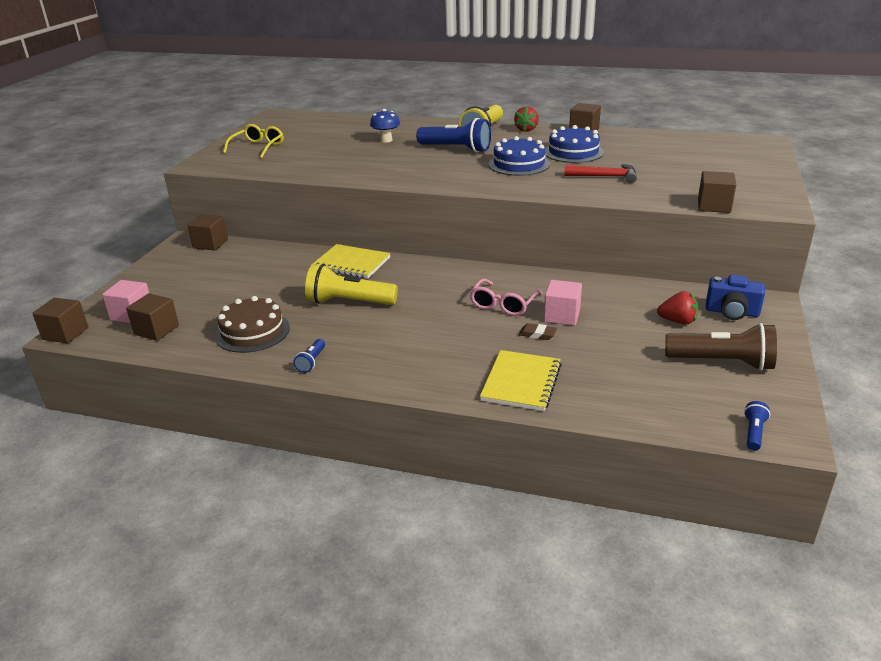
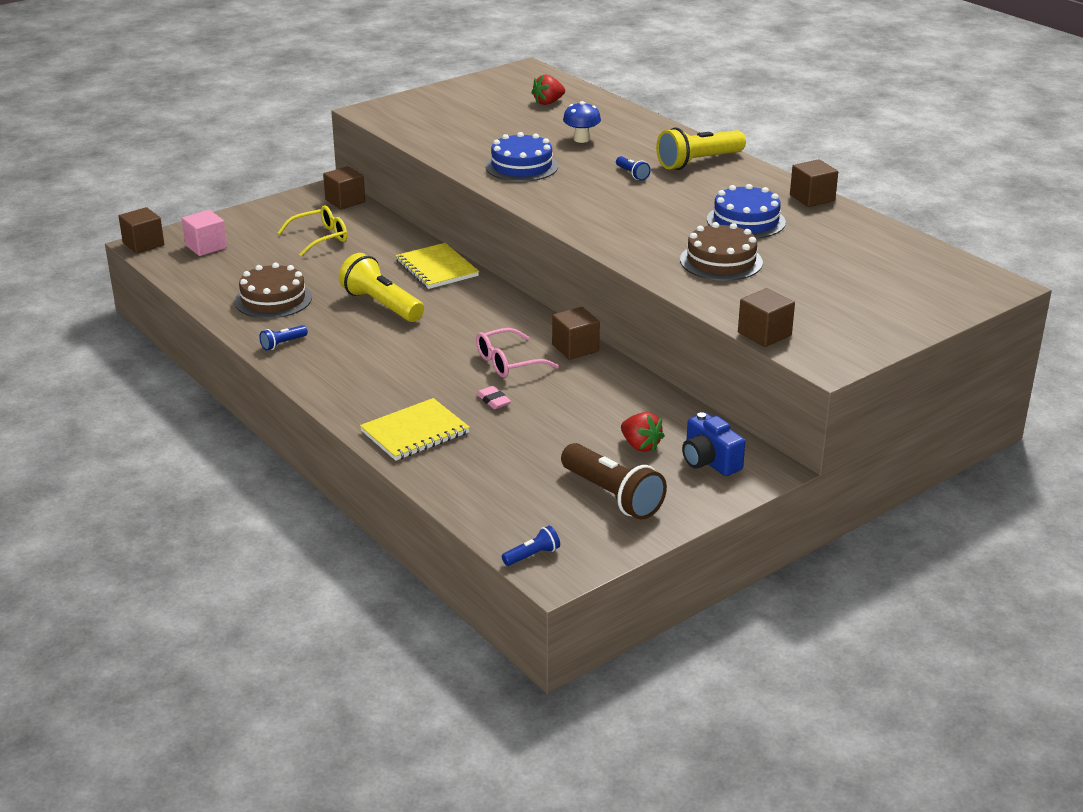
camera: 35 degrees right, 0 degrees up
(156, 330) = (207, 268): brown cube -> brown cube (575, 348)
(258, 147) = (449, 107): yellow glasses -> yellow glasses (320, 238)
(456, 149) = (632, 174): blue flashlight -> blue flashlight, size x0.47
(519, 164) = (661, 215): blue cake -> blue cake (521, 166)
(526, 130) = (750, 175): red strawberry -> red strawberry (548, 102)
(537, 334) = (493, 401): brown eraser -> pink eraser
(562, 316) = (542, 395): pink cube -> none
(605, 176) = (721, 261): red hammer -> brown cake

